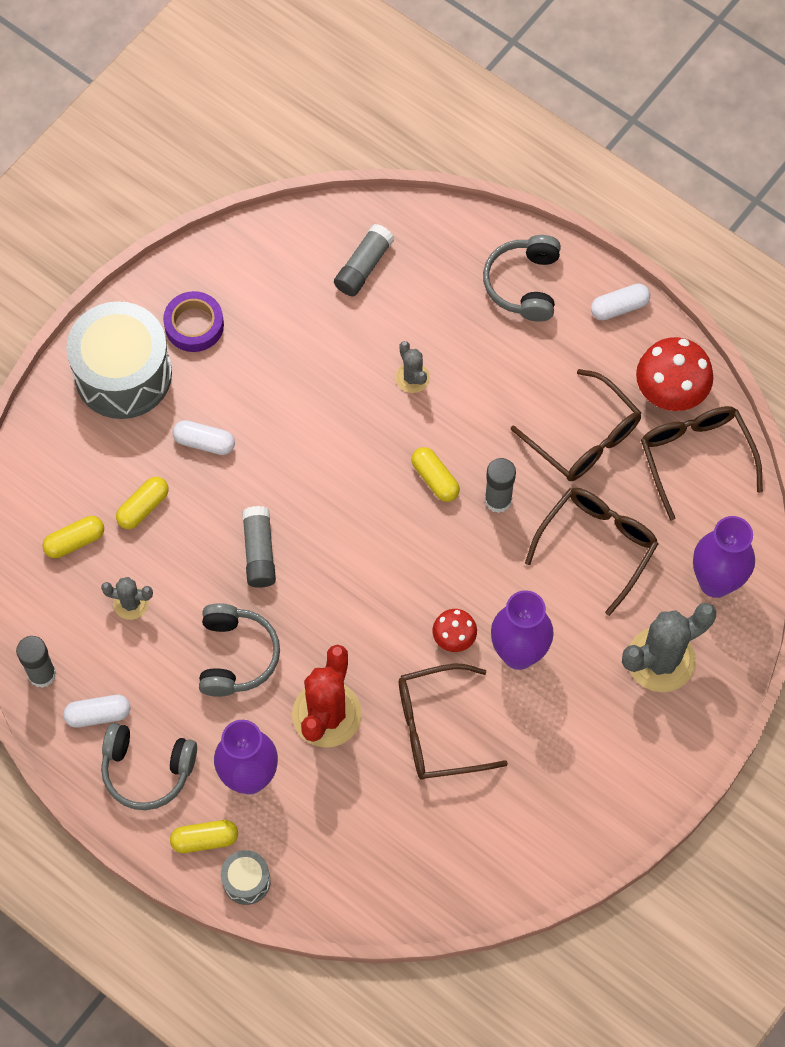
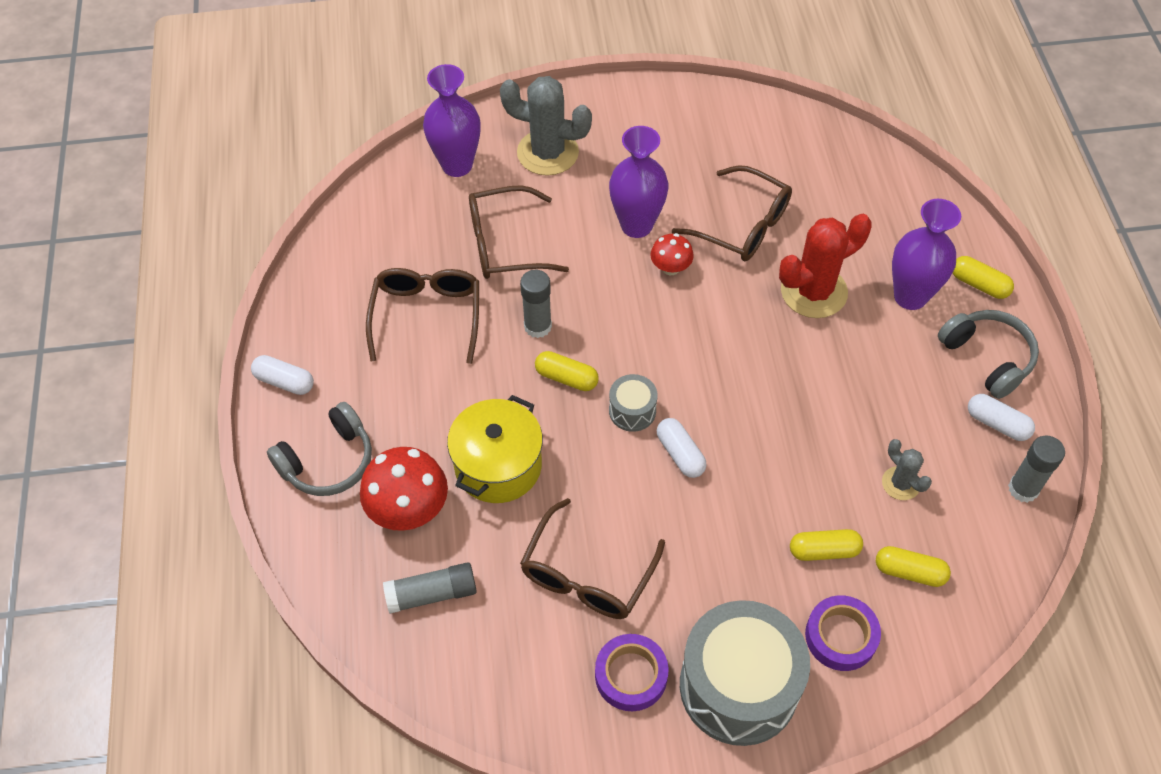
camera: 135 degrees left, 10 degrees down
(85, 459) = (841, 636): none -> purple tape
(204, 442) = (721, 560): white capsule -> white capsule (680, 454)
(236, 656) = (847, 380): grey headphones -> none
(246, 881) = (969, 240): grey drum -> grey drum (632, 411)
(259, 552) = (758, 437): grey glue stick -> none
(412, 377) = (498, 465): grey cactus -> yellow pot
(435, 479) = (566, 378): yellow capsule -> yellow capsule turned 75 degrees counterclockwise
(670, 392) = (330, 295): red mushroom -> red mushroom (409, 509)
(696, 458) = (371, 242): brown glasses -> brown glasses (588, 573)

